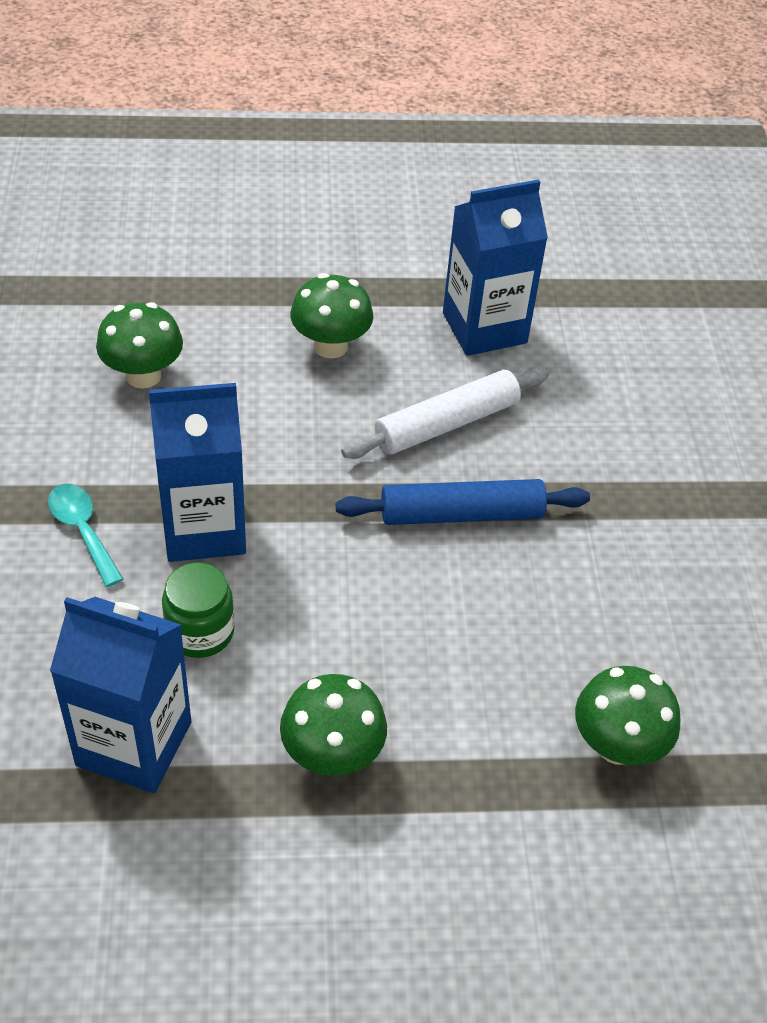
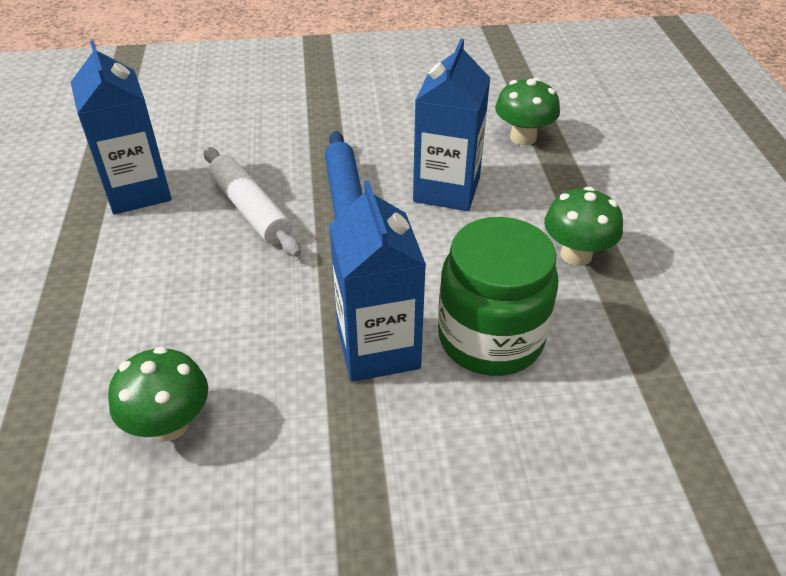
camera: 90 degrees left, 5 degrees down
(83, 530) = (392, 442): turquoise spoon -> none
(134, 744) = (610, 366): blue carton -> blue carton (446, 189)
(200, 632) = (490, 338): green jar -> green jar, size x1.83
(330, 346) = (146, 282): green mushroom -> none

